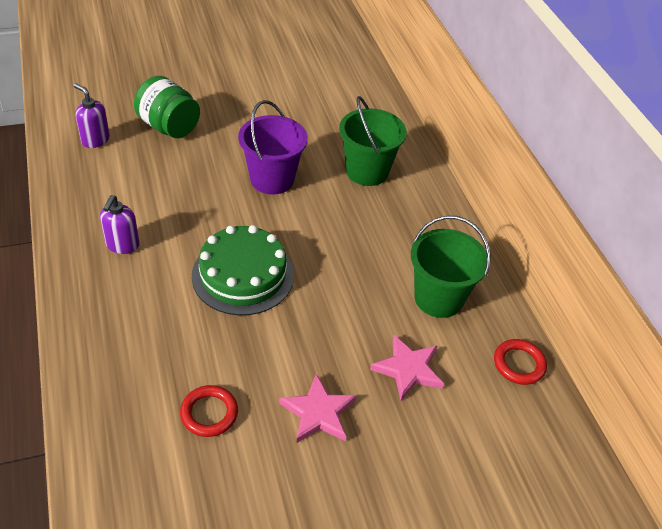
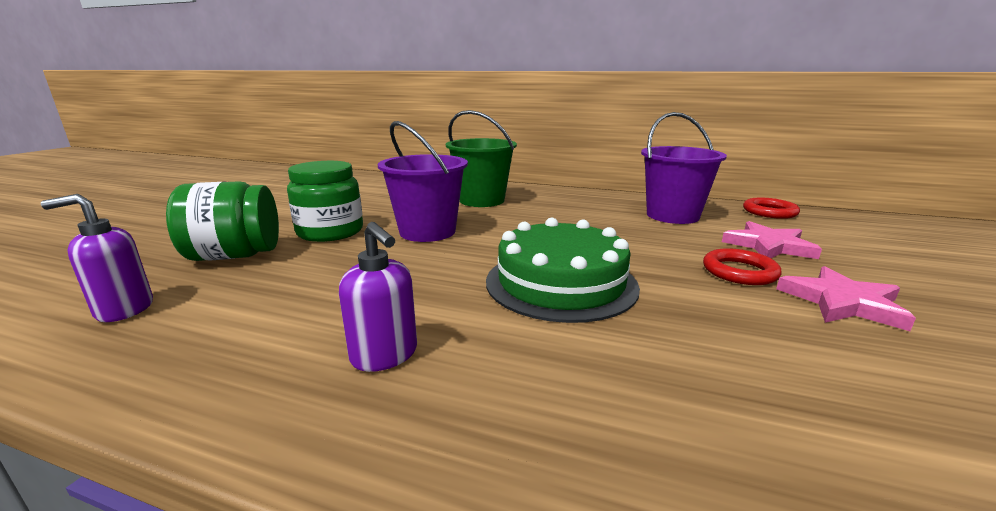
camera: 50 degrees left, 25 degrees down
(209, 413) = (854, 387): red ring -> red ring (739, 272)
(232, 138) = (330, 232): none -> green jar
(438, 298) = (672, 215): green bucket -> purple bucket

